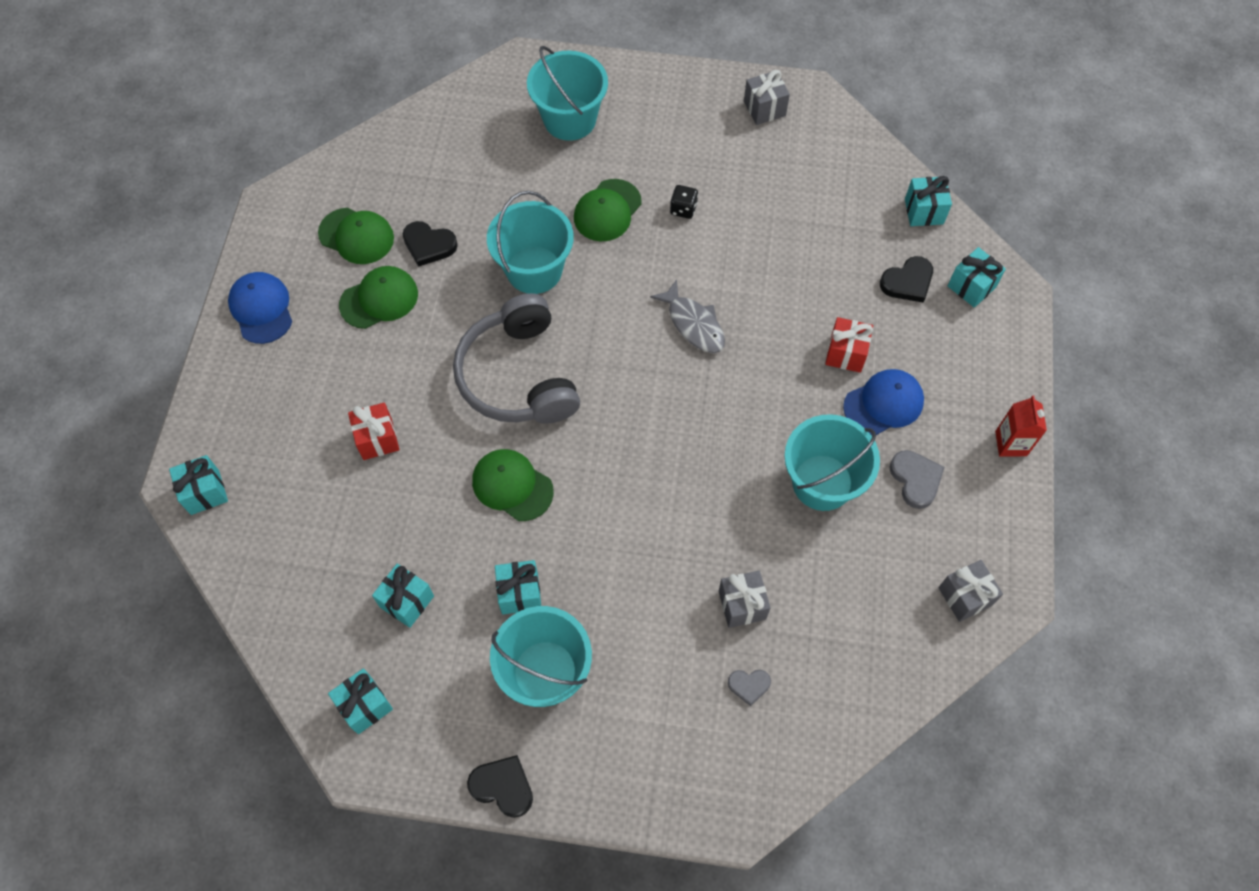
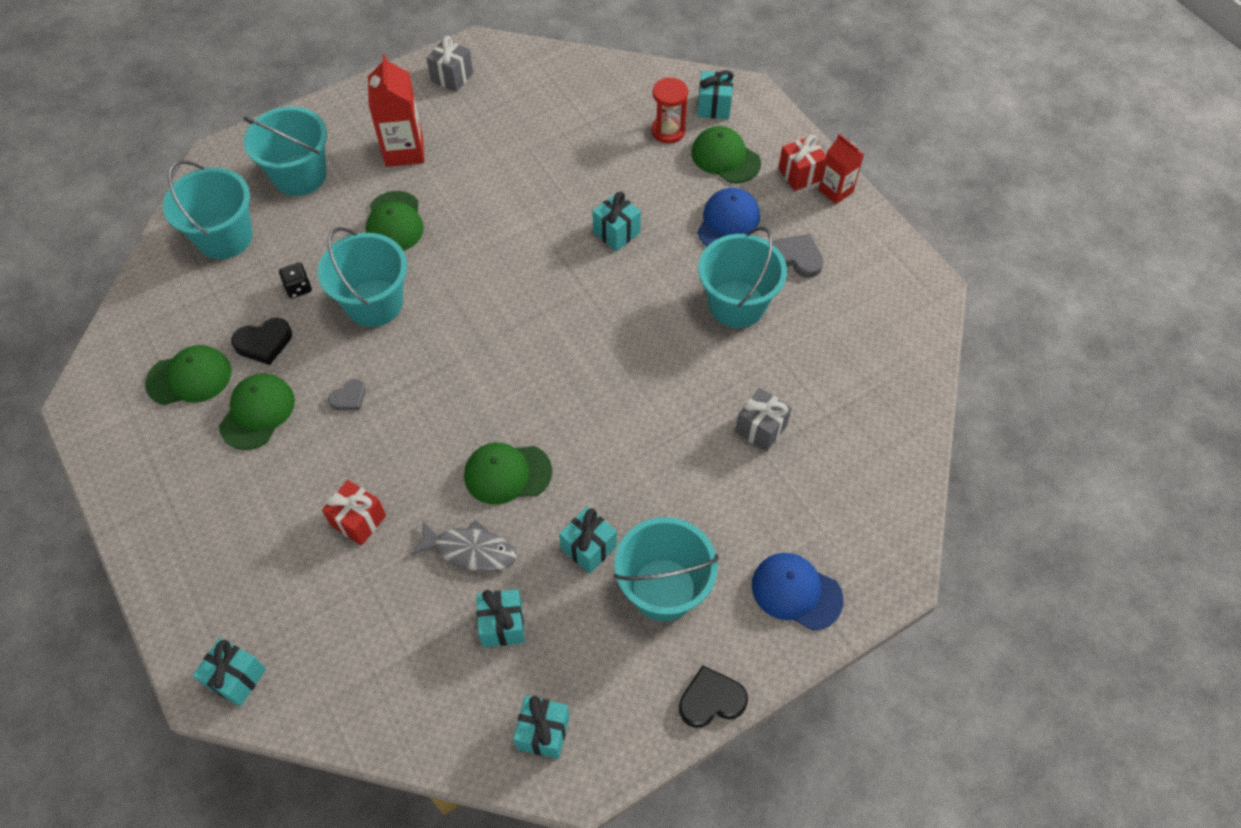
camera: 40 degrees left, 5 degrees down
(261, 309) = (151, 493): blue cap -> blue cap (796, 592)
(472, 136) = (225, 237): none -> turquoise bucket
(518, 376) = (435, 390): grey headphones -> none
(668, 151) = (404, 151): none -> red carton
(683, 209) = (455, 184): black dice -> black dice (298, 288)
(693, 324) = (540, 259): grey fish -> grey fish (470, 550)
(749, 685) = (818, 480): grey heart -> grey heart (349, 397)
(846, 353) = (670, 206): red gift -> red gift (800, 174)
(907, 282) = (668, 131): black heart -> red hourglass
(924, 211) = (635, 78): turquoise gift -> turquoise gift (616, 232)
(937, 342) = (725, 158): none -> green cap
(965, 596) = (901, 310): grey gift -> none

